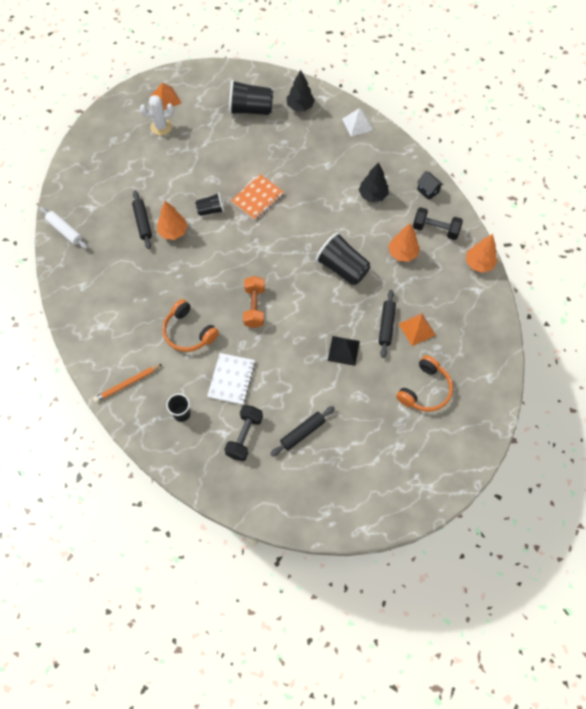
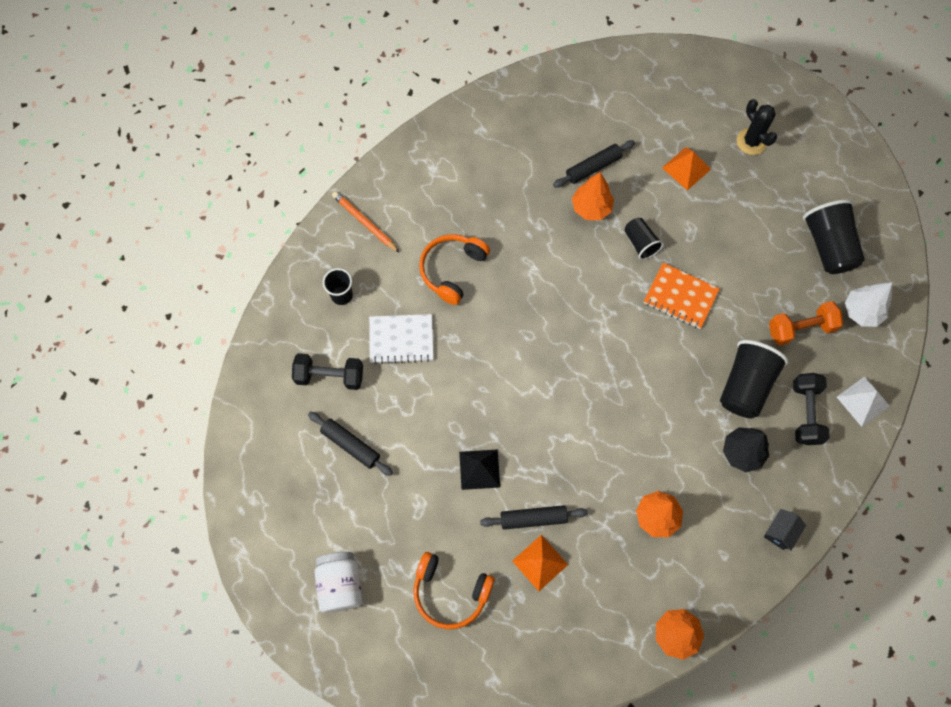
camera: 75 degrees right, 5 degrees up
(65, 231) = (551, 84): white rolling pin -> none
(161, 127) = (751, 141): white cactus -> black cactus
(166, 99) = (801, 132): orange pyramid -> orange pyramid (686, 168)
(254, 307) = (511, 339): orange dumbbell -> orange dumbbell (800, 328)
(300, 106) = (861, 311): black tree -> white tree
(342, 268) = (605, 438): black cup -> black cup (745, 386)
(404, 462) = (340, 584): none -> white jar
(435, 229) = (714, 557): black dumbbell -> black dumbbell (805, 413)

